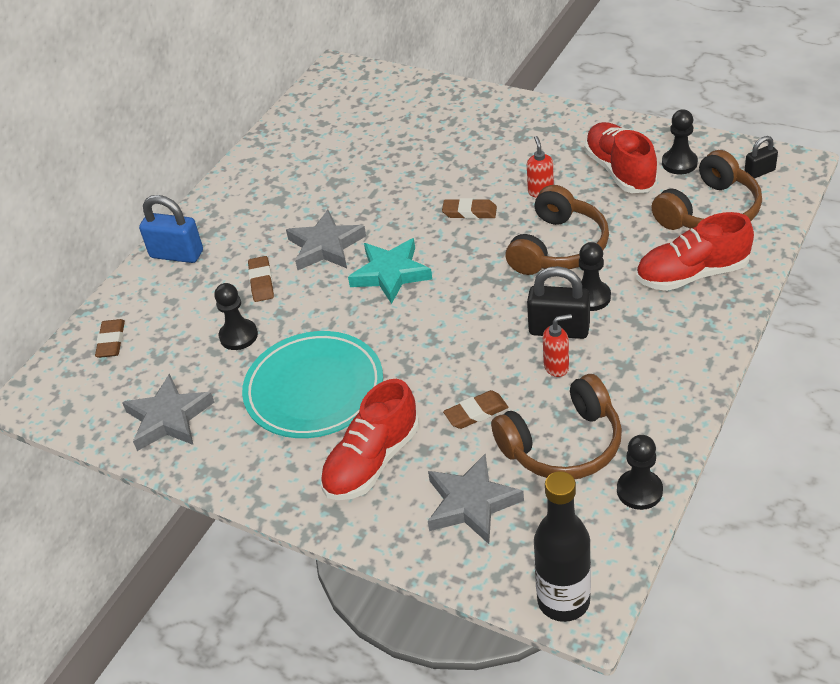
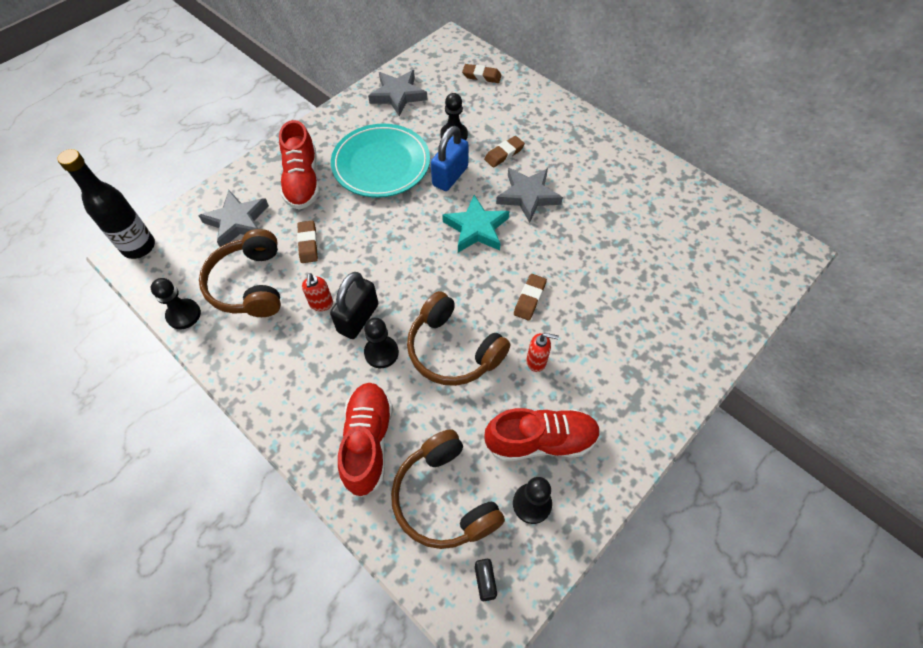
camera: 100 degrees right, 15 degrees up
(177, 254) = (557, 114): blue padlock -> blue padlock (450, 176)
(261, 282) = (504, 154): brown eraser -> brown eraser turned 45 degrees counterclockwise
(372, 461) = (302, 181): red shoe -> red shoe turned 150 degrees counterclockwise

